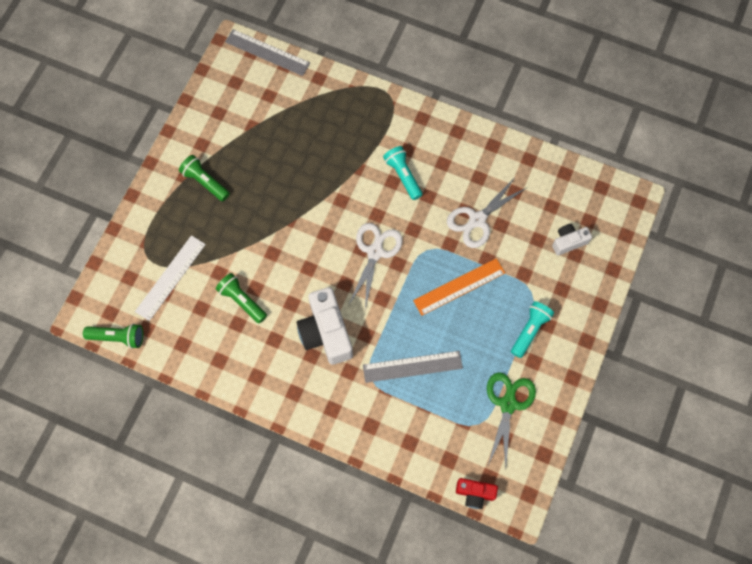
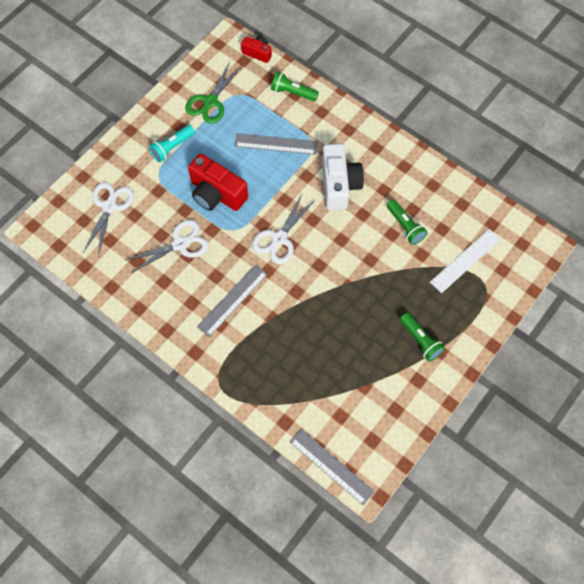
camera: 165 degrees left, 5 degrees down
(118, 337) = (517, 222): green flashlight -> green flashlight (293, 92)
(403, 175) = (232, 300): turquoise flashlight -> grey ruler
(459, 286) = (216, 194): orange ruler -> red camera
(568, 242) = (109, 207): white camera -> white scissors

